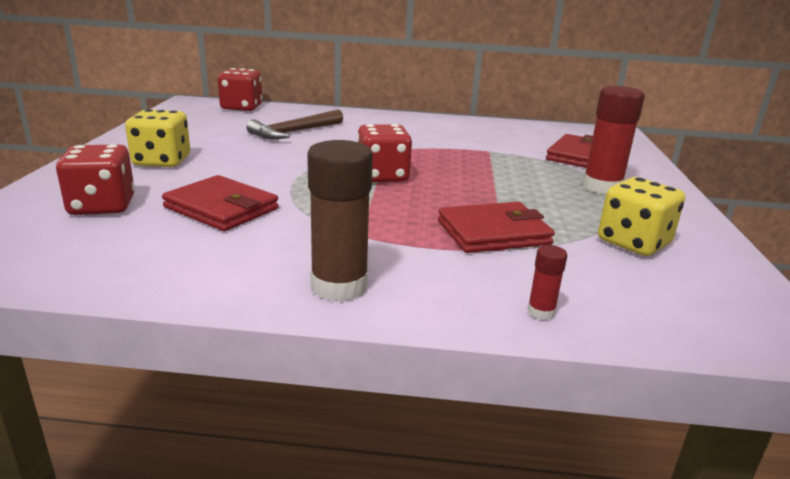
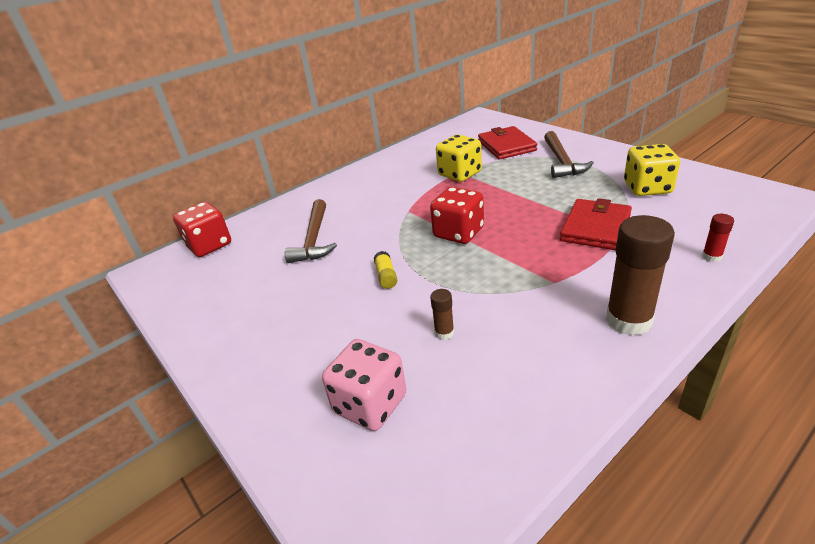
camera: 40 degrees left, 10 degrees up
(102, 206) = (370, 404): red dice -> pink dice
(162, 161) = (296, 335): yellow dice -> yellow dice (459, 174)
(221, 208) = (444, 332): red wallet -> brown glue stick
(276, 168) = (386, 276): none -> yellow glue stick
(602, 187) = (561, 161): red glue stick -> brown hammer

